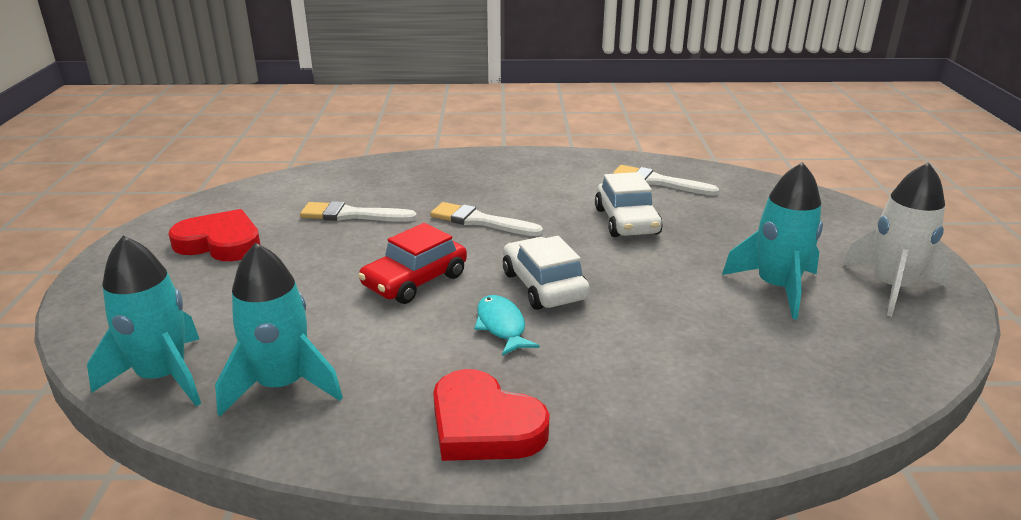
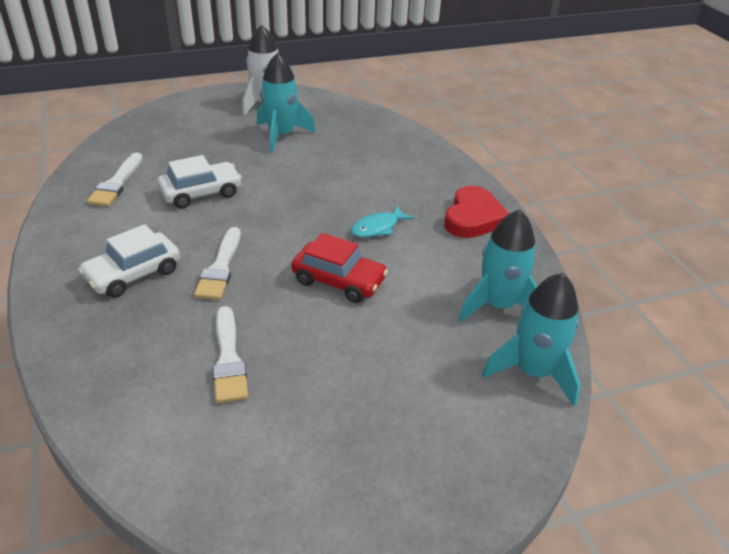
camera: 110 degrees left, 10 degrees up
(220, 242) = (325, 446): red heart -> none
(543, 286) = (318, 218): white car -> white car (133, 274)

